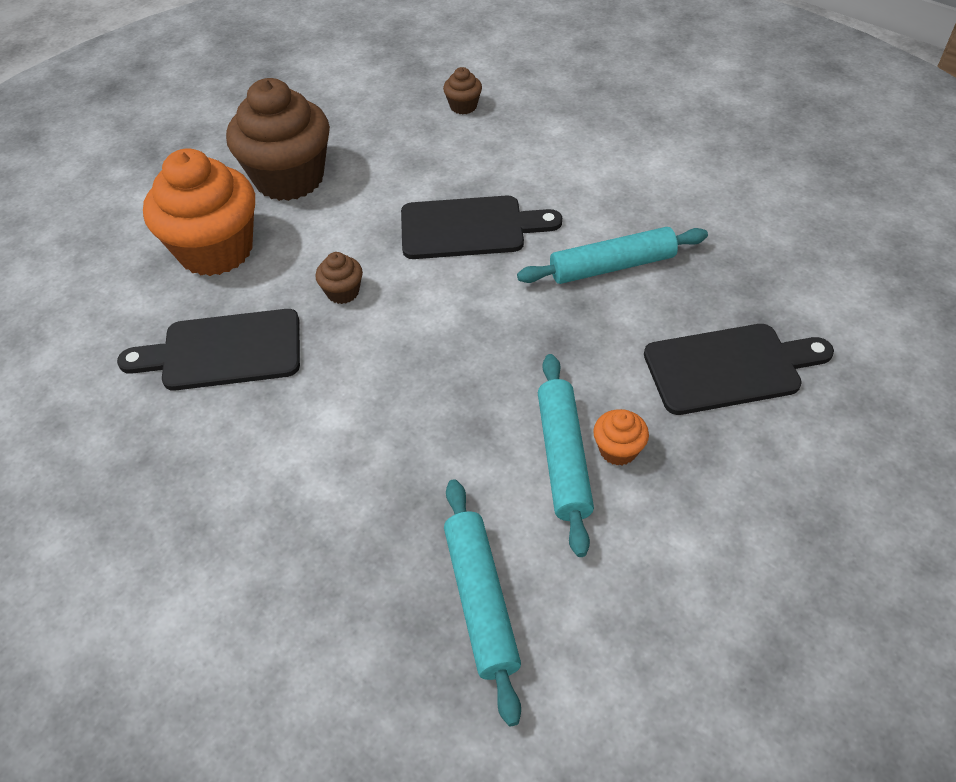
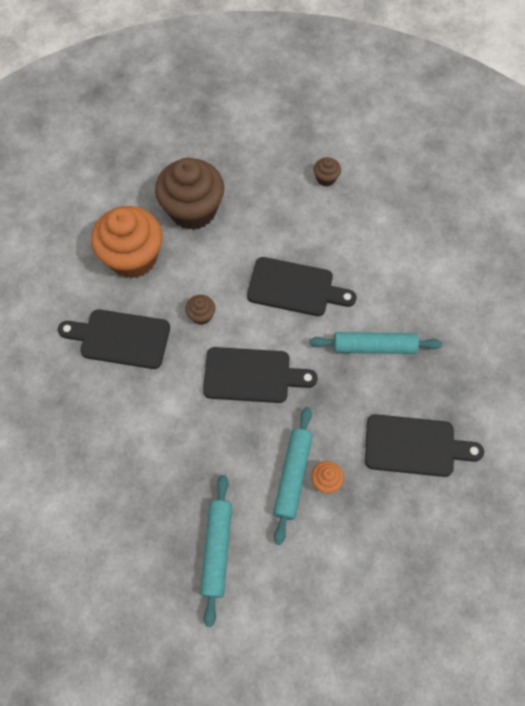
camera: 15 degrees right, 15 degrees up
(447, 345) = (252, 375): none -> black cutting board

